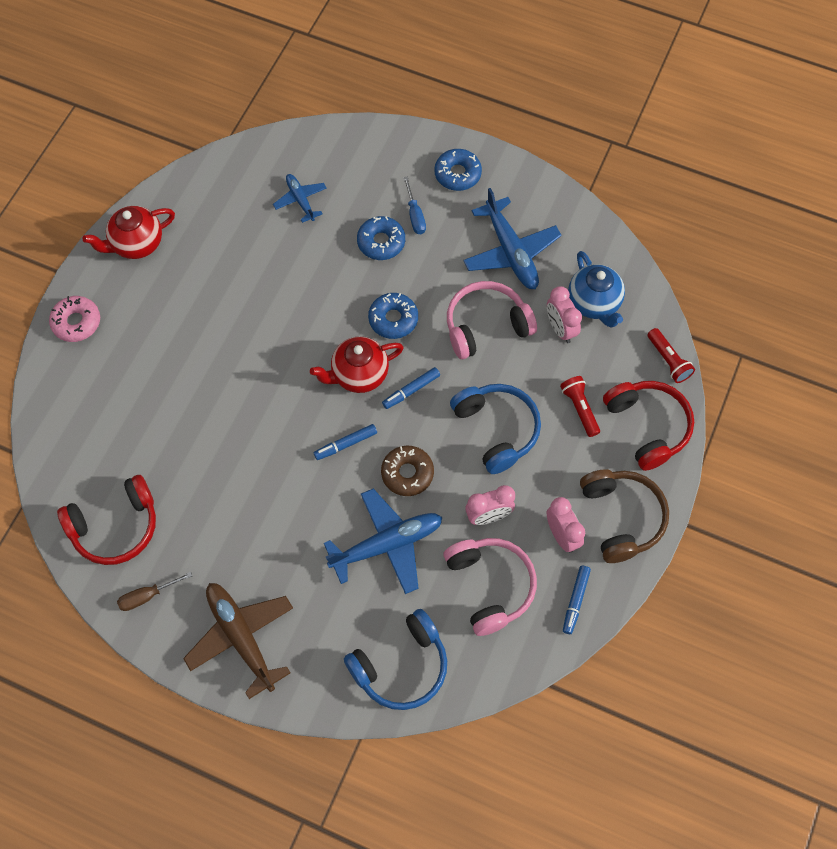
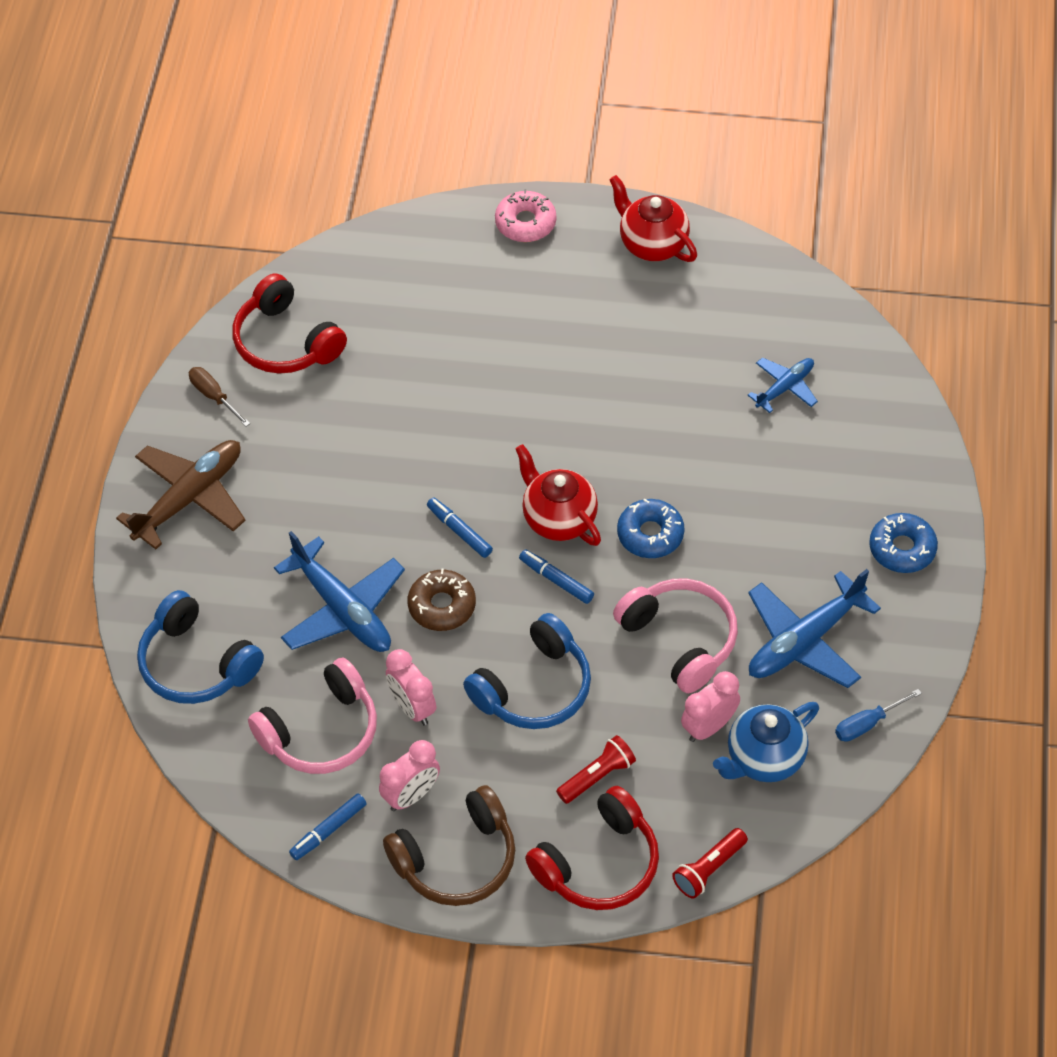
camera: 75 degrees right, 10 degrees down
(381, 242) = (758, 491): blue donut -> none
(415, 215) = (815, 517): blue screwdriver -> blue screwdriver (867, 724)
(575, 601) = (328, 830): blue marker -> blue marker turned 45 degrees counterclockwise

